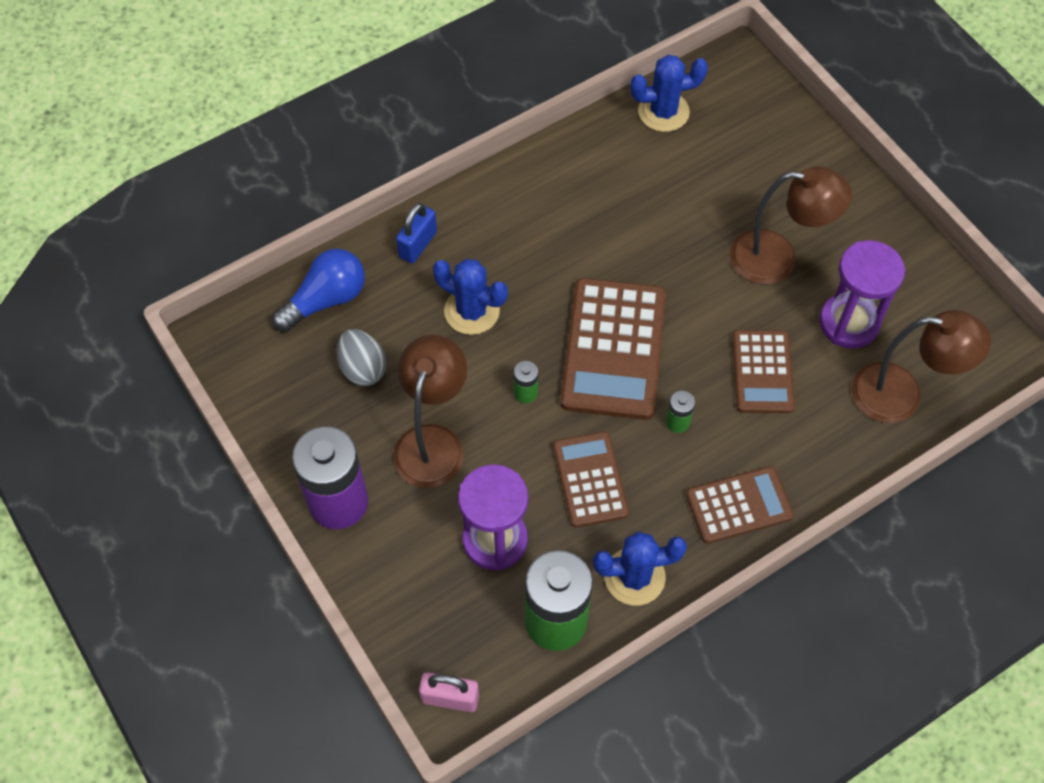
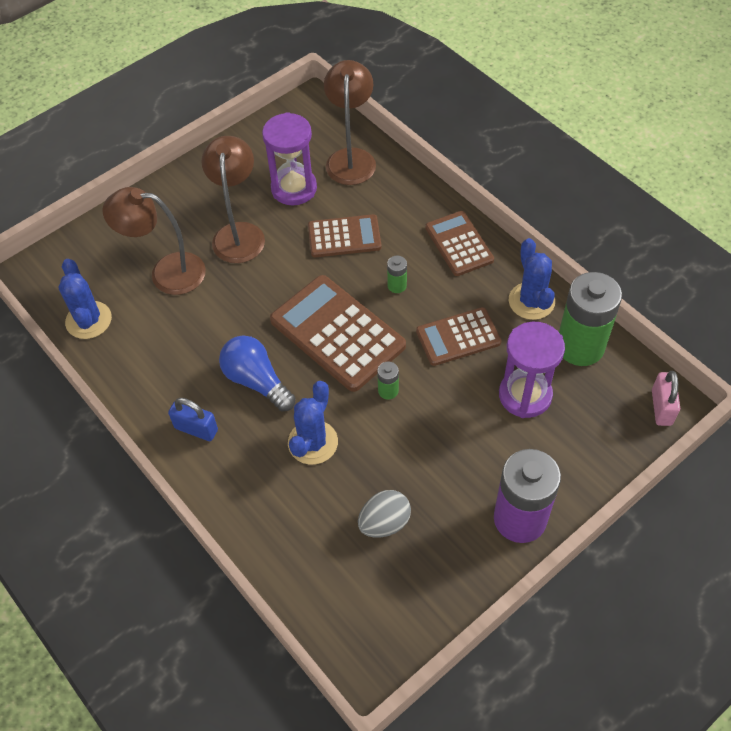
camera: 95 degrees left, 5 degrees down
(325, 300) = (314, 570): blue light bulb -> blue light bulb (256, 381)
(418, 244) = (244, 498): blue padlock -> blue padlock (196, 429)
(433, 442) = (447, 453): brown lamp -> brown lamp (166, 272)
(613, 349) = (337, 333): brown calculator -> brown calculator turned 135 degrees counterclockwise

